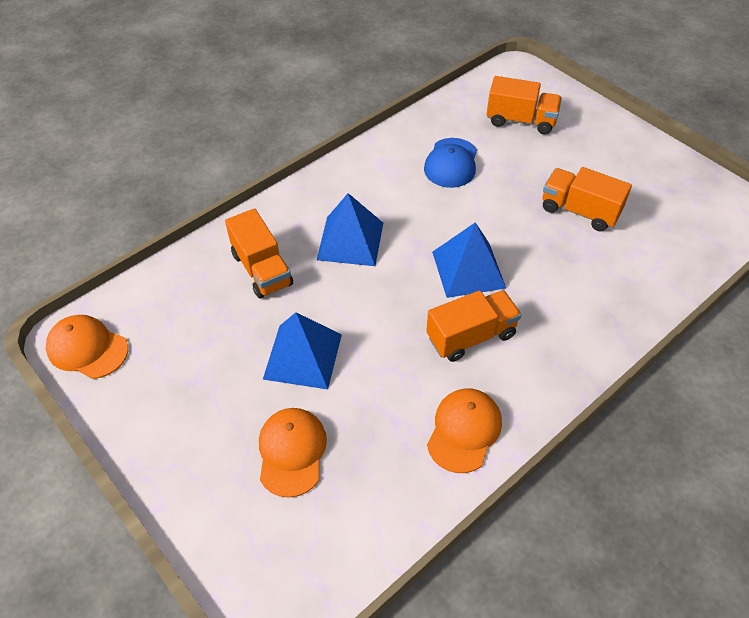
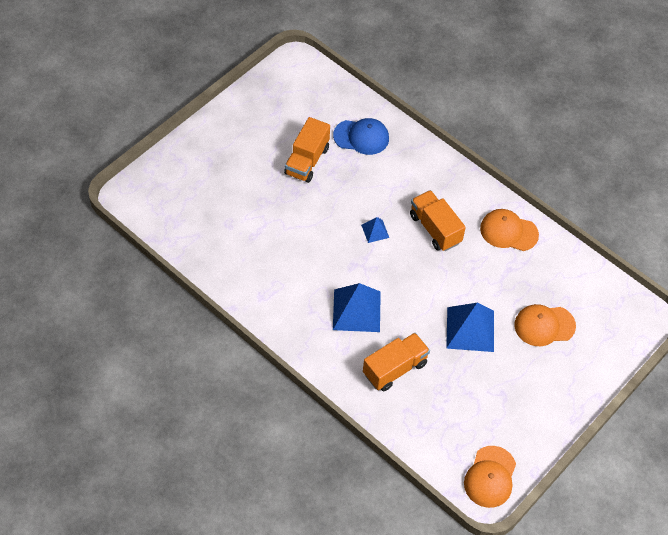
camera: 100 degrees left, 5 degrees up
(451, 163) = (260, 245): blue cap -> blue cap (361, 137)
(468, 269) = (375, 231): blue pyramid -> blue pyramid, size x0.50
(521, 120) = (202, 195): orange truck -> none

